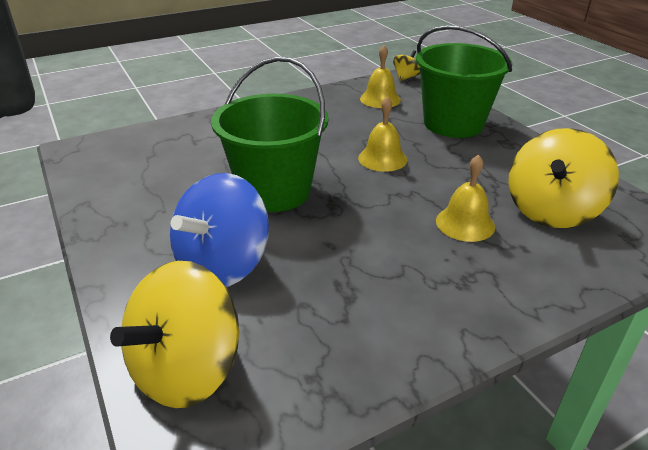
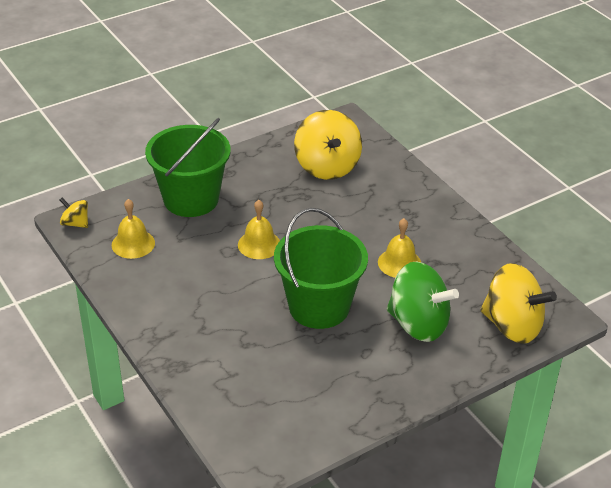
camera: 95 degrees left, 5 degrees up
(223, 265) = (418, 324): blue spinning top -> green spinning top
(465, 223) = (348, 207): yellow bell -> yellow bell (399, 263)
(551, 210) = (327, 166): yellow spinning top -> yellow spinning top turned 45 degrees clockwise

